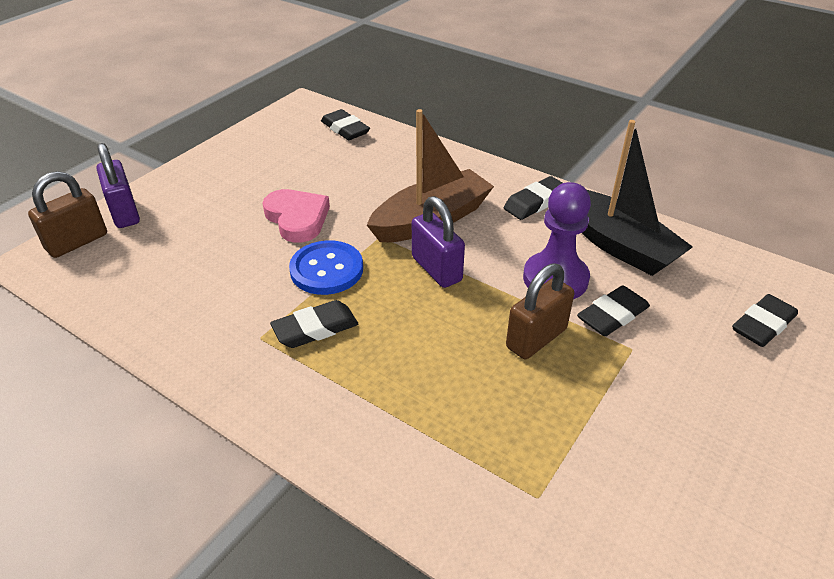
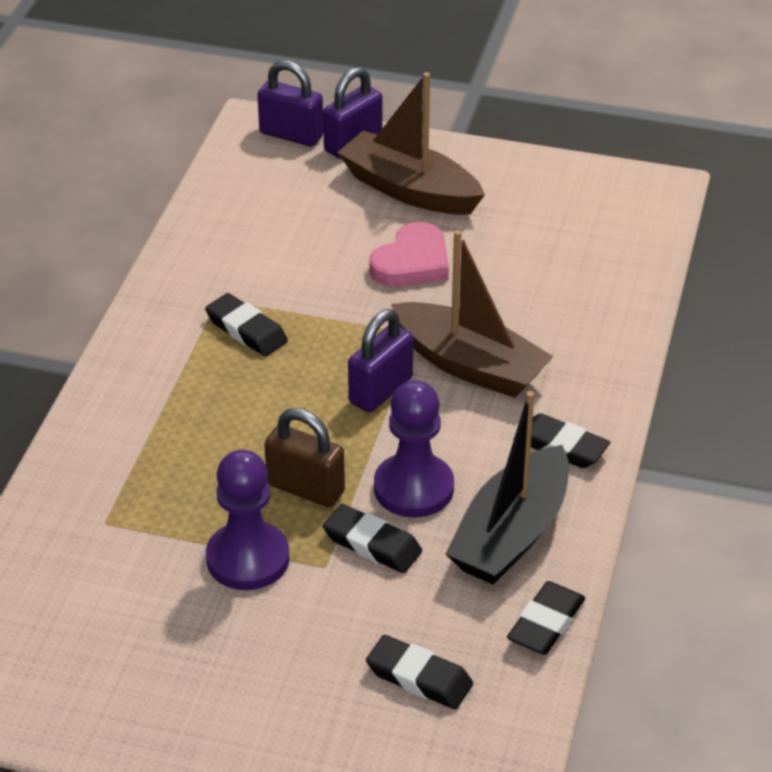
camera: 70 degrees right, 0 degrees up
(77, 242) = (291, 135): brown padlock -> purple padlock
(211, 199) = (410, 190): none -> brown boat
(326, 270) = (337, 311): blue button -> none
(345, 129) = (625, 241): black eraser -> black eraser (546, 623)
(614, 396) = (248, 559): none -> purple pawn

